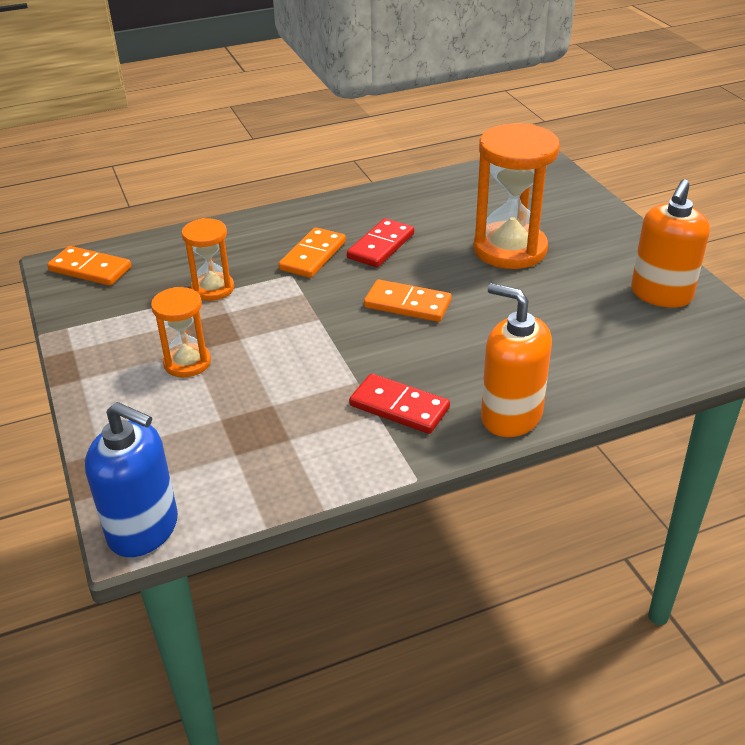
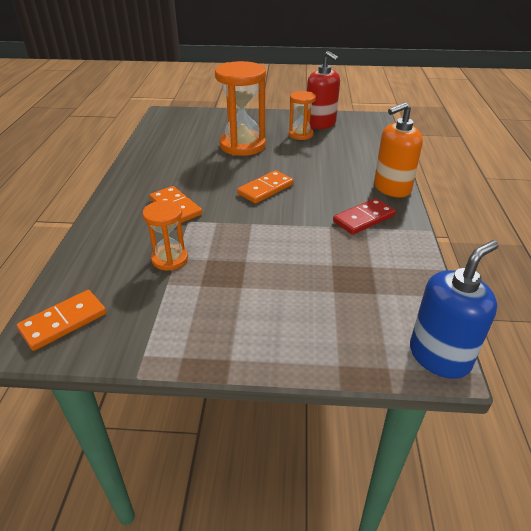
camera: 65 degrees left, 0 degrees up
(187, 363) = (255, 293): orange hourglass -> orange hourglass (300, 134)
(381, 246) = (193, 181): red domino -> none
(661, 294) = (320, 124): orange soap dispenser -> red soap dispenser

